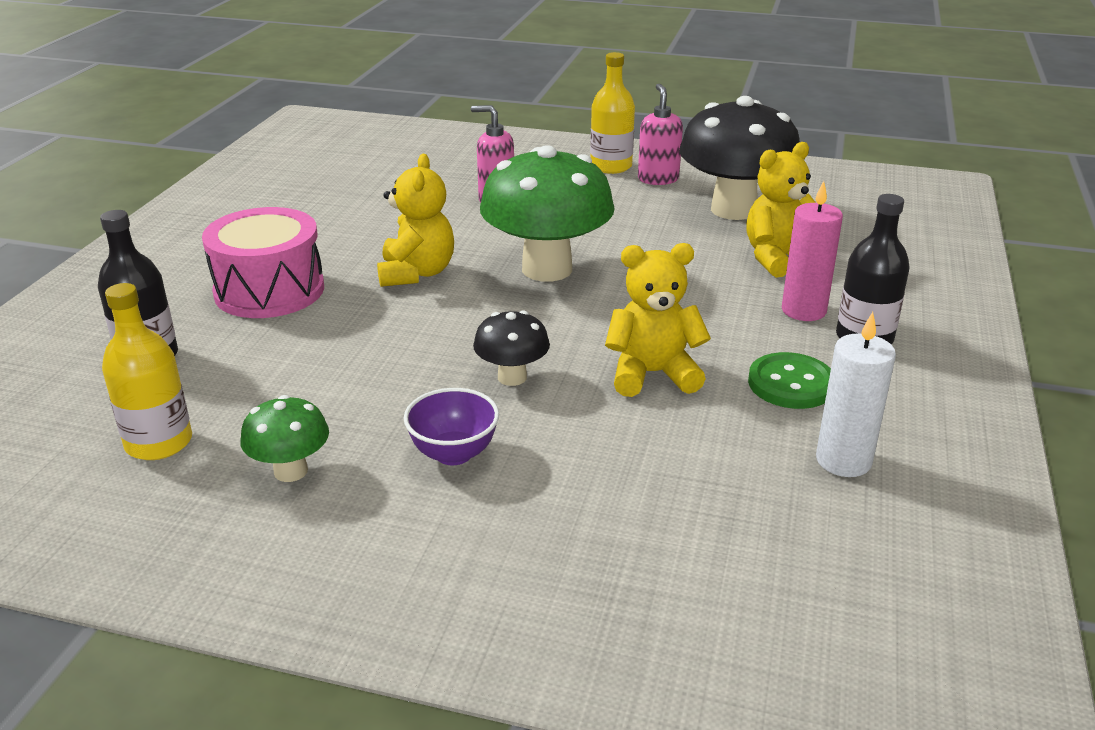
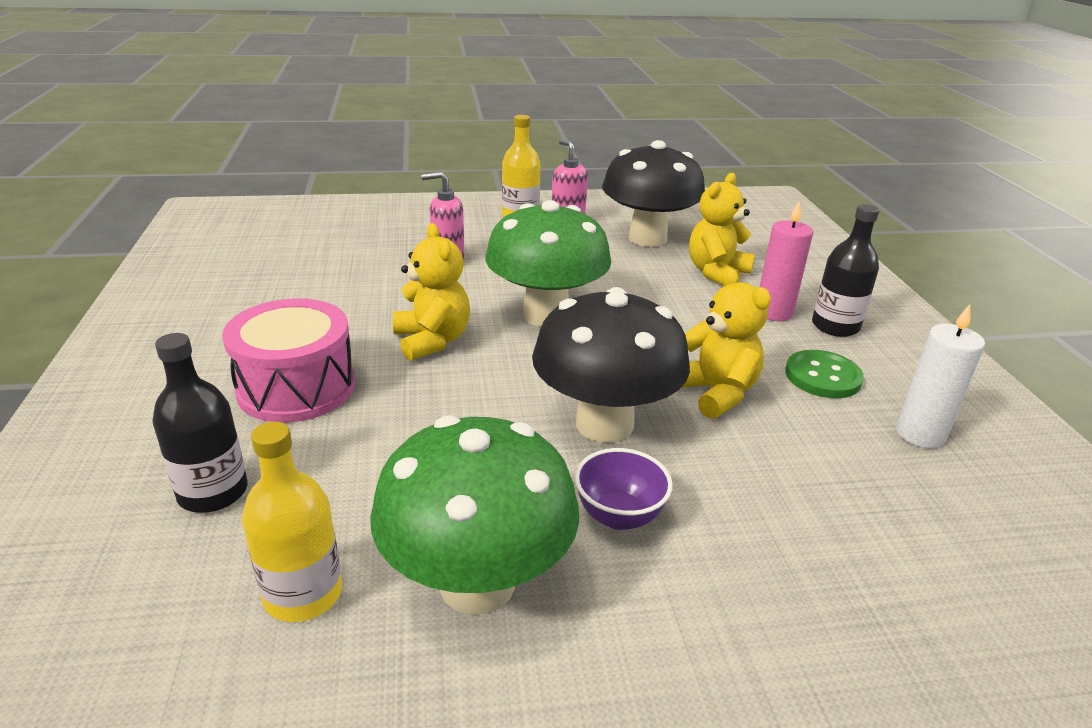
camera: 25 degrees left, 0 degrees up
(291, 471) = (477, 583): green mushroom -> green mushroom, size x2.05
(512, 377) = (604, 424): black mushroom -> black mushroom, size x2.05
(652, 374) = (715, 393): yellow teddy bear -> yellow teddy bear turned 90 degrees clockwise

